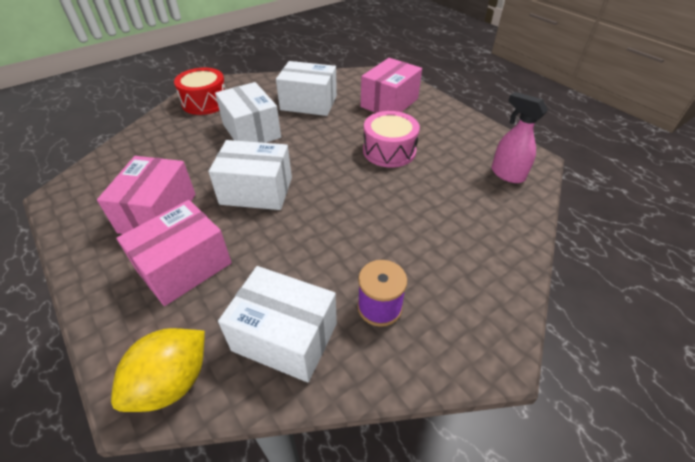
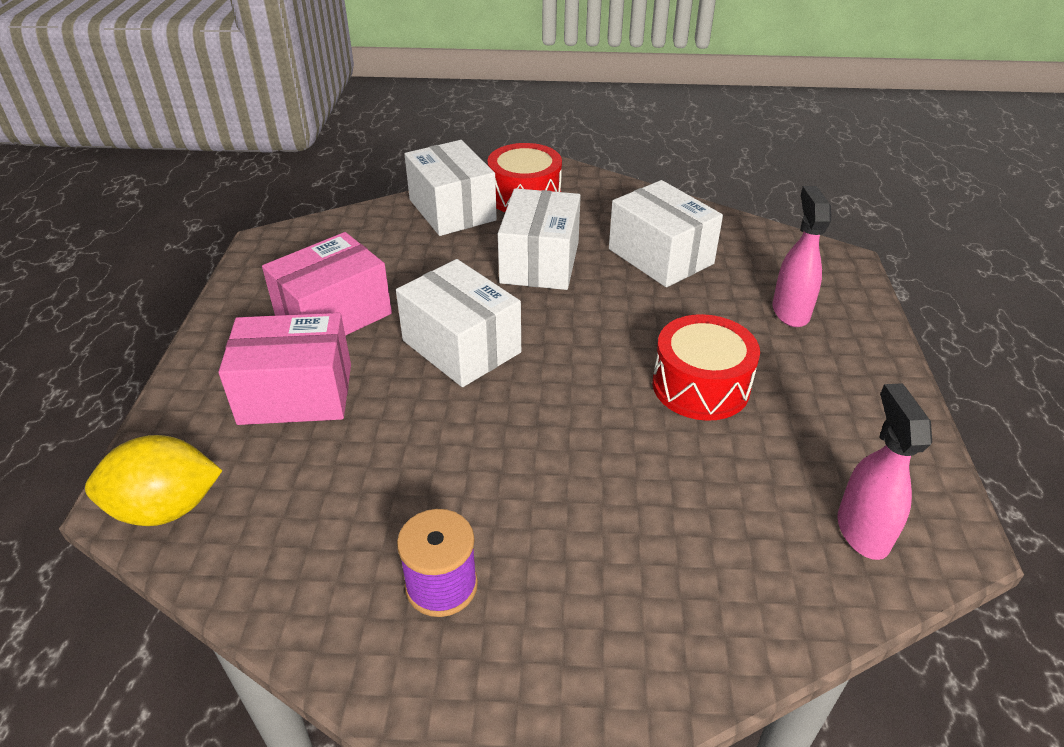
camera: 40 degrees right, 5 degrees down
(285, 337) = (306, 541): white box -> white box (452, 210)
(389, 103) = (790, 311): pink box -> pink spray bottle
(389, 151) = (700, 386): pink drum -> red drum

